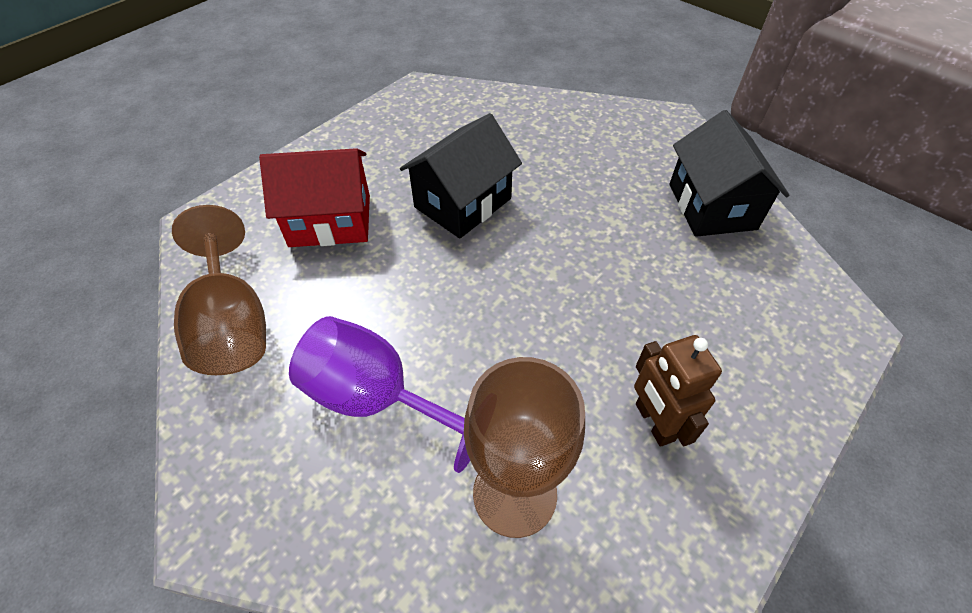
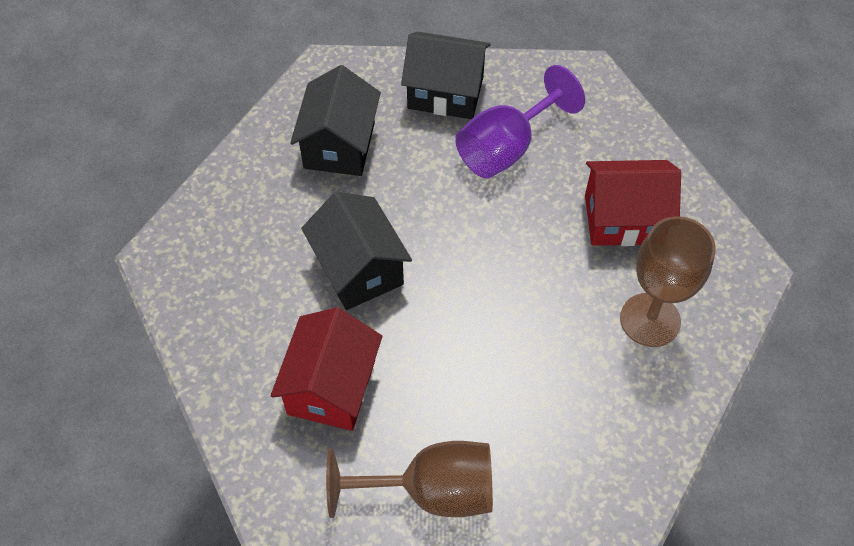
camera: 70 degrees left, 5 degrees up
(378, 399) = (548, 388): purple goblet -> purple goblet (506, 148)
(592, 152) = (339, 145): none -> black house
(654, 422) = (623, 219): brown robot -> red house

